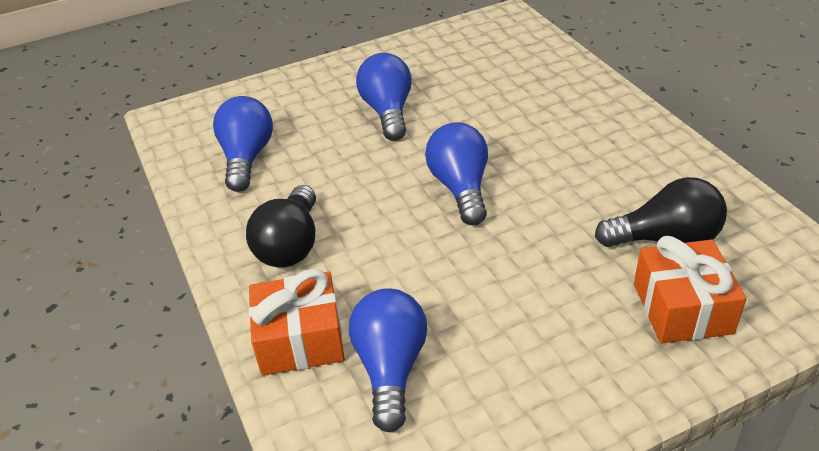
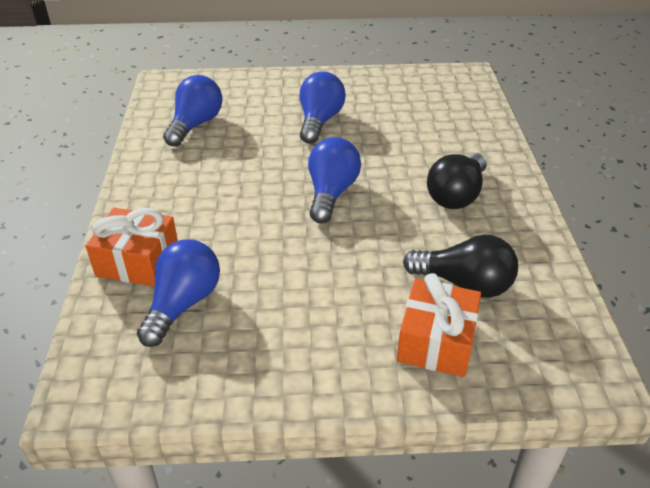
camera: 20 degrees right, 0 degrees up
(290, 245) = (180, 194): black light bulb -> black light bulb (456, 195)

